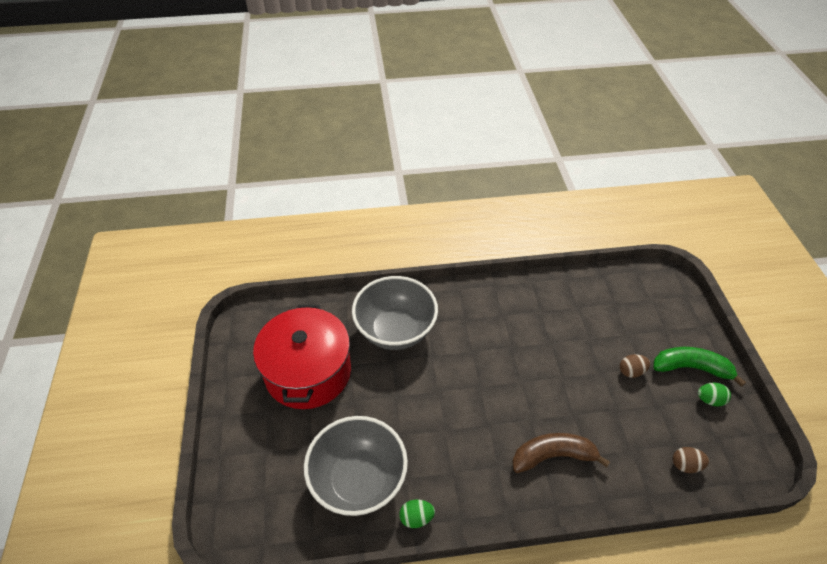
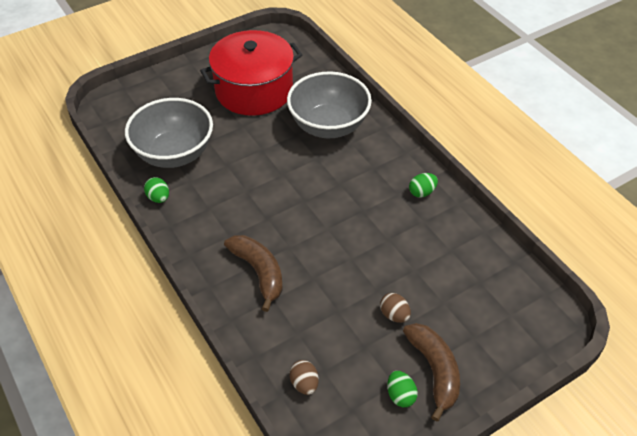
camera: 65 degrees right, 0 degrees up
(509, 298) = (422, 192): none -> green egg
(691, 368) = (434, 371): green banana -> brown banana

